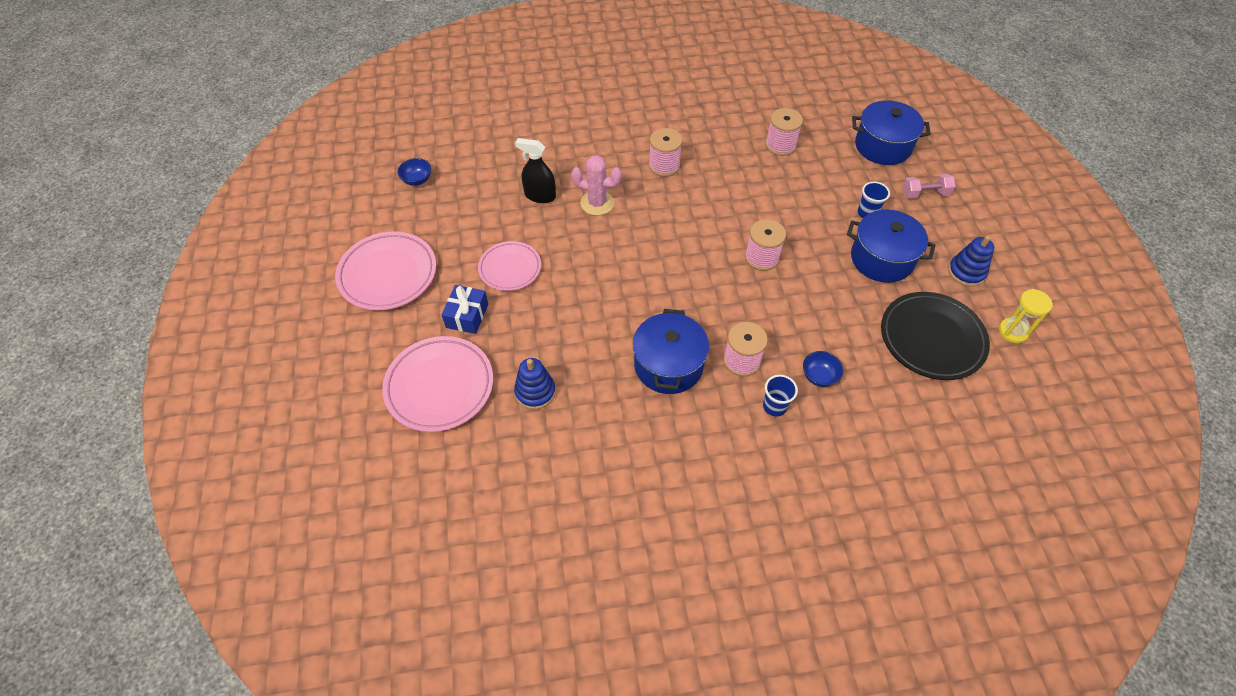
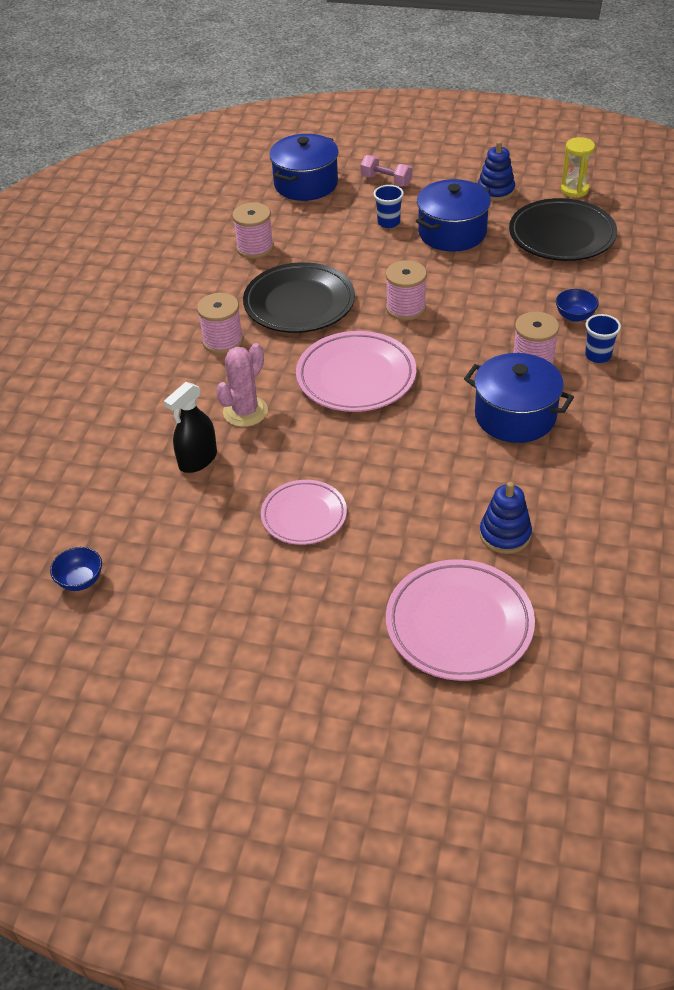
camera: 65 degrees left, 10 degrees down
(388, 274) = (241, 646): pink plate -> pink plate (356, 377)
(467, 316) = (359, 574): blue gift -> none
(729, 192) = (299, 303): none -> black plate
(925, 194) = (386, 181): pink dumbbell -> pink dumbbell turned 75 degrees counterclockwise

